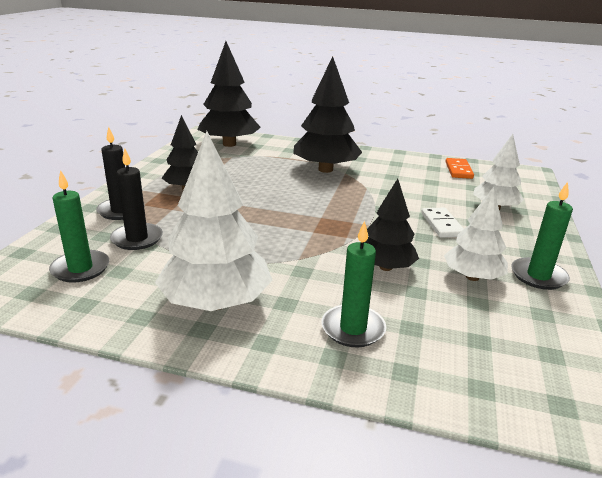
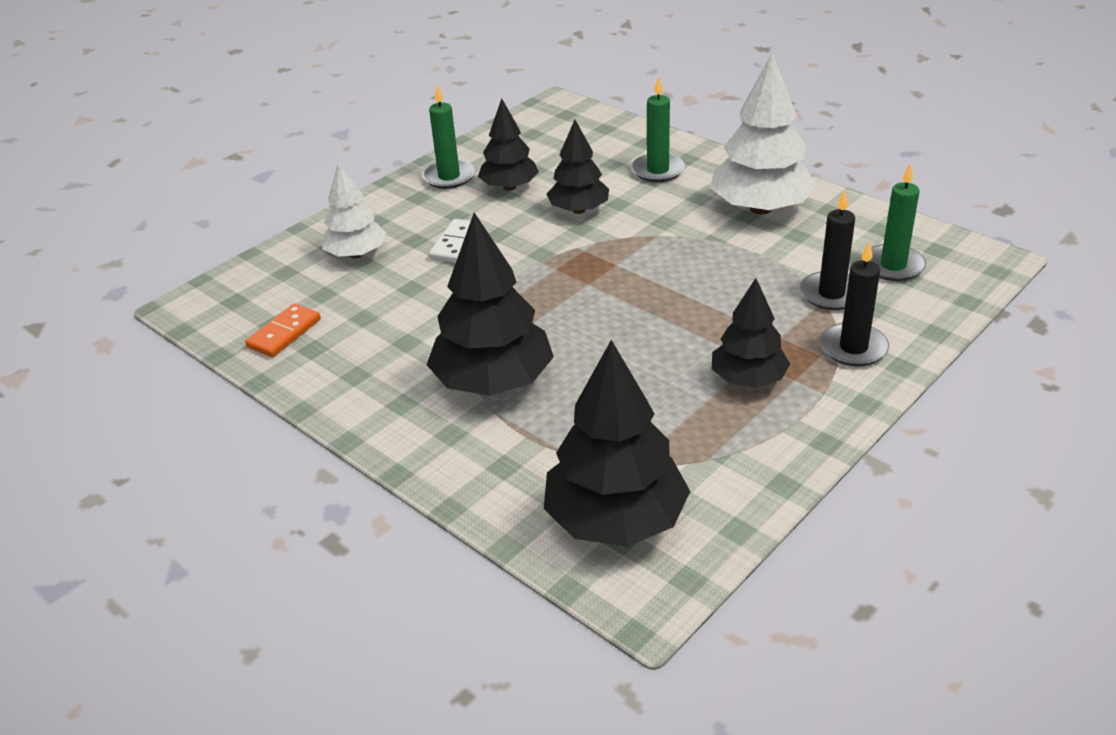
camera: 150 degrees left, 10 degrees up
(472, 277) = (509, 187): white tree -> black tree

